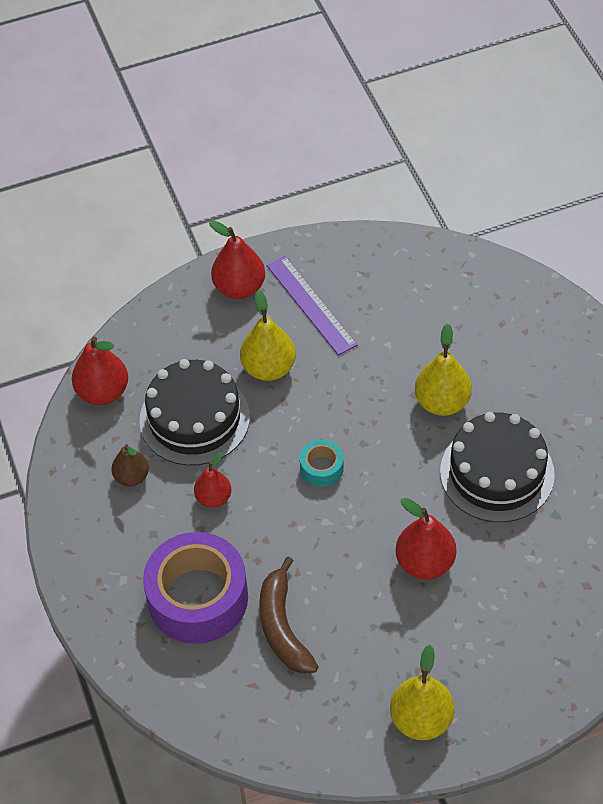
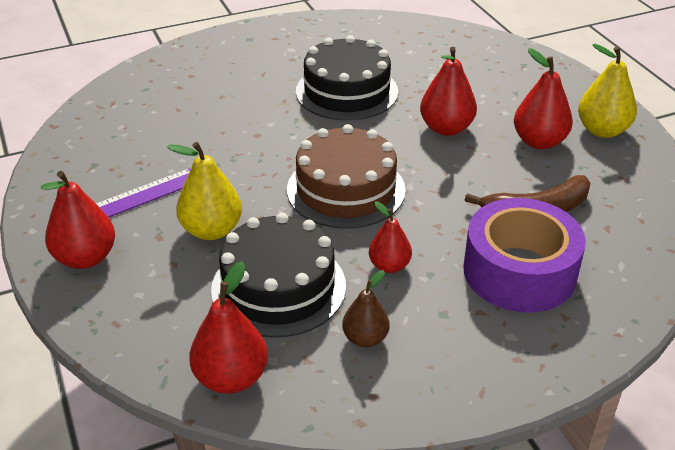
camera: 95 degrees left, 15 degrees down
(322, 468) = (346, 189): turquoise tape -> brown cake
(399, 650) = (539, 142): none -> red pear
(442, 402) = (268, 118): yellow pear -> none

